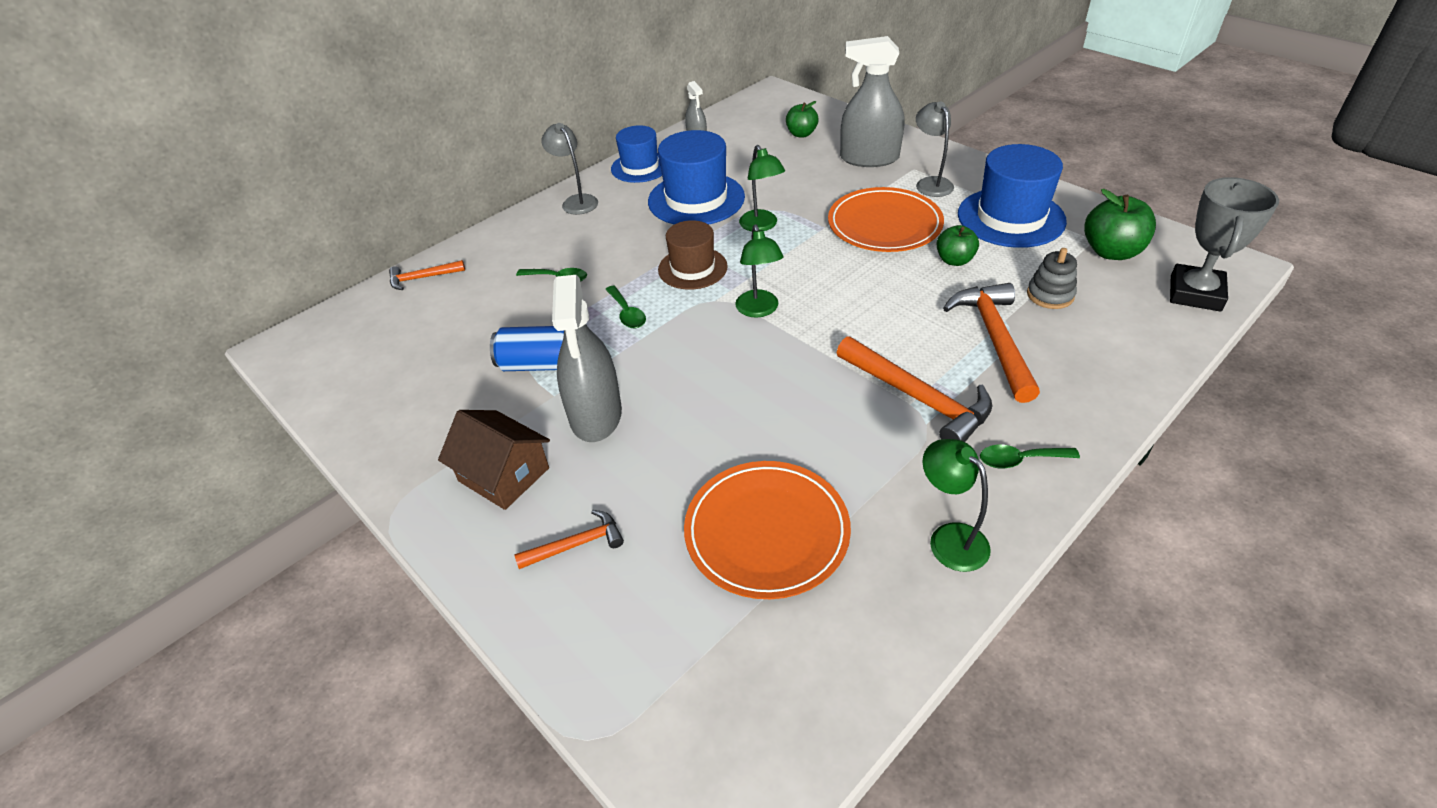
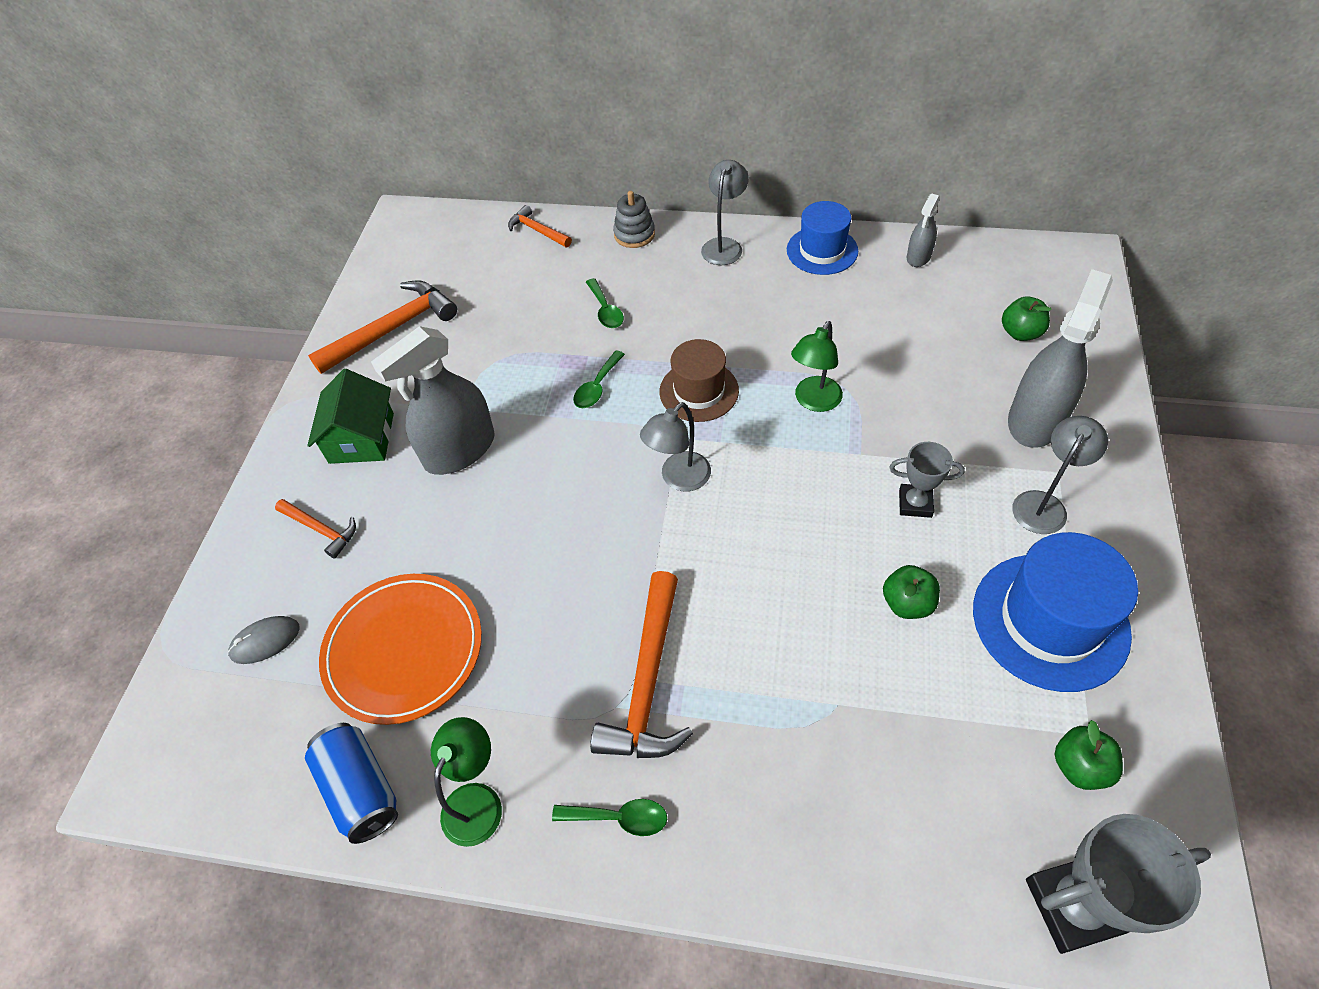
camera: 55 degrees right, 10 degrees up
(504, 475) = (361, 438): brown house -> green house
(540, 364) = (492, 375): blue can -> blue can (360, 789)
(662, 637) = (265, 641): none -> grey mouse
(696, 199) = (810, 325): blue hat -> none
(759, 310) = (678, 479): green lamp -> grey lamp
(869, 158) = (1035, 420): grey spray bottle -> grey spray bottle turned 60 degrees clockwise
(884, 224) = (915, 503): orange plate -> grey trophy
(994, 339) = (795, 709): orange hammer -> orange hammer (392, 329)
(1019, 460) = (619, 818): green spoon -> green spoon turned 135 degrees clockwise
(1050, 295) = (924, 732): grey stacking toy -> grey stacking toy (634, 234)
(1111, 252) = (1079, 766): green apple -> green apple, size x0.64

